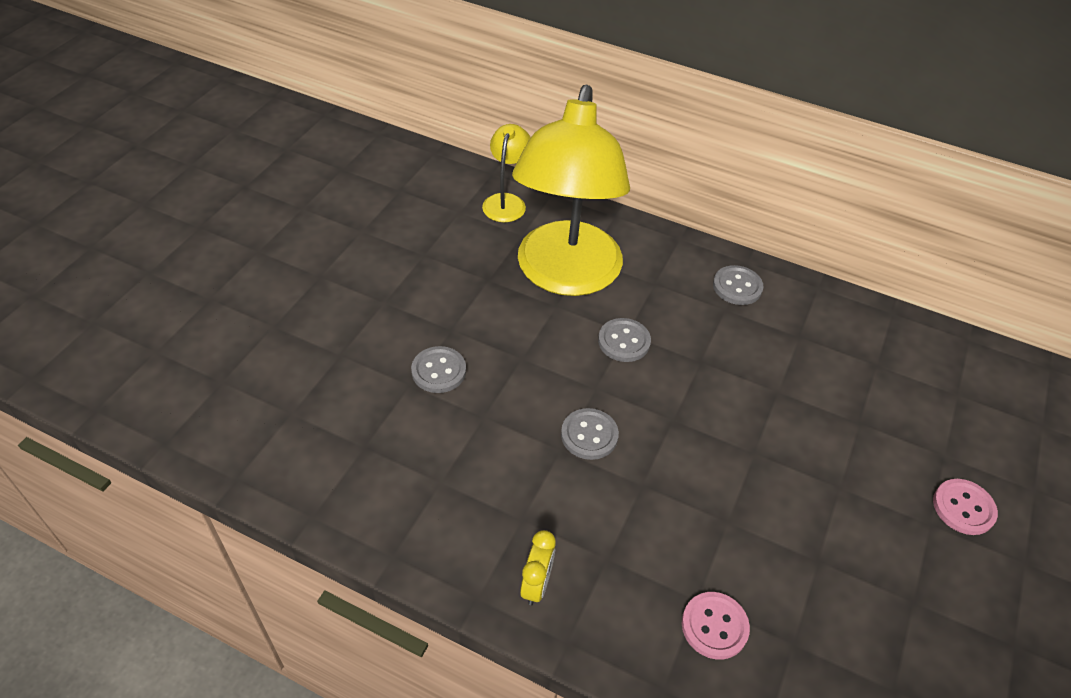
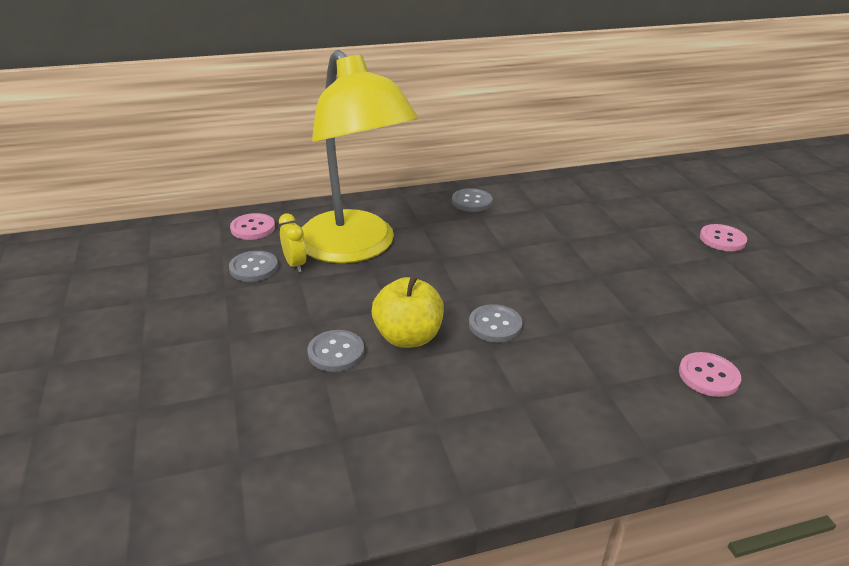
camera: 40 degrees left, 15 degrees down
(506, 201) = (253, 228): yellow lamp -> pink button
(506, 396) = (408, 337): none -> yellow apple
(536, 584) = (585, 433): yellow clock -> yellow clock (295, 264)
(624, 341) = (444, 263): grey button -> grey button (254, 268)

